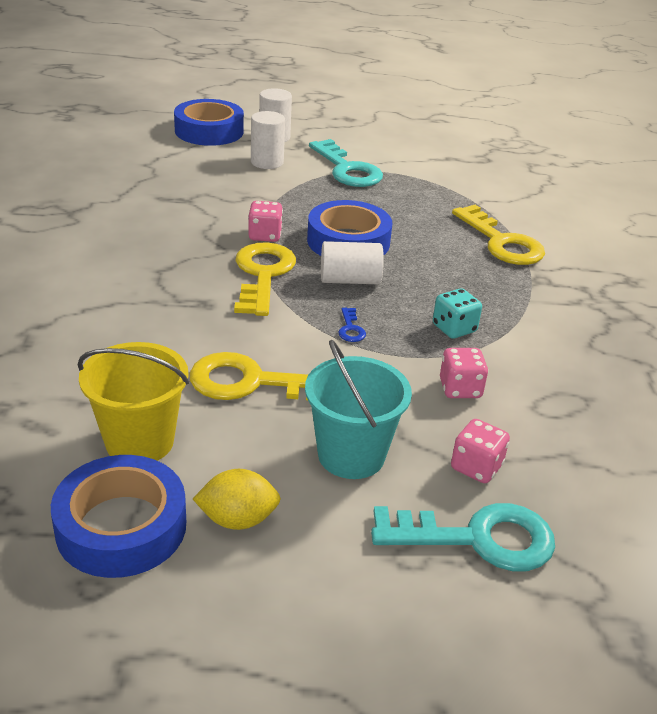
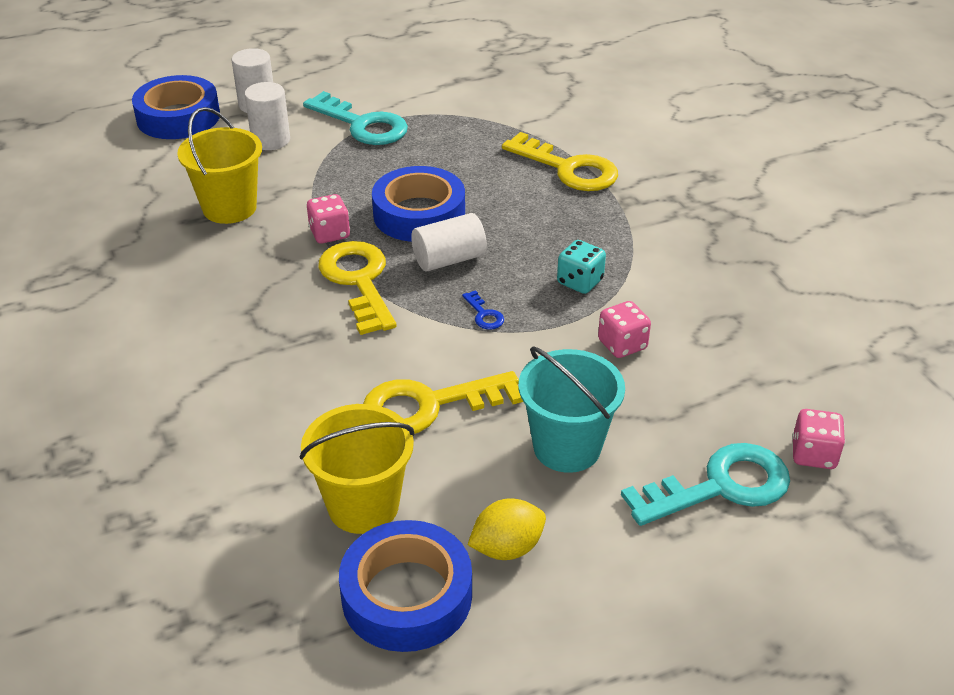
camera: 20 degrees left, 5 degrees up
(200, 198) = (229, 208): none -> yellow bucket
(476, 467) = (681, 419): pink dice -> pink dice (813, 454)

